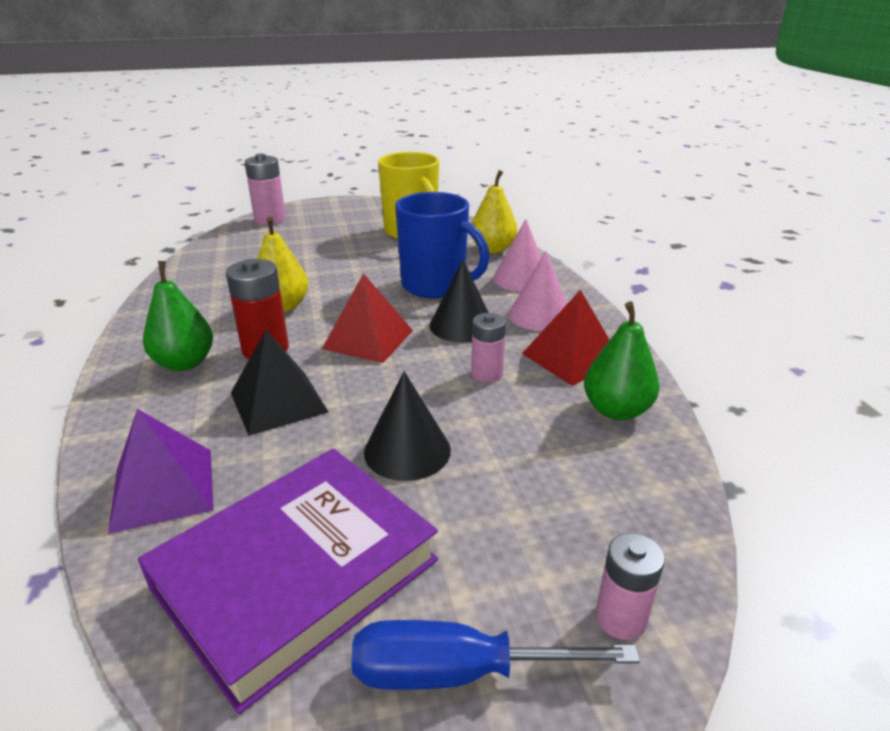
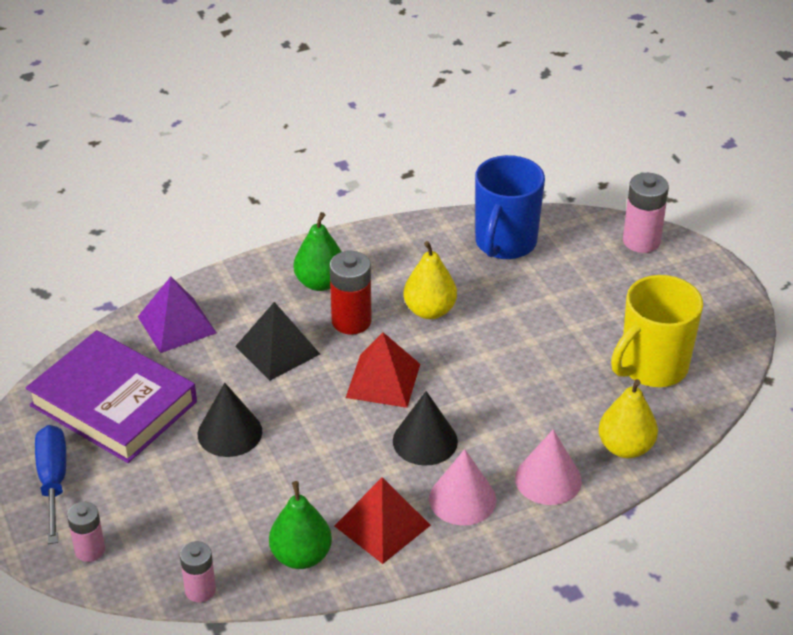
camera: 80 degrees right, 10 degrees up
(435, 286) = (506, 410): blue mug -> blue mug (505, 243)
(487, 373) = (342, 467): pink battery -> pink battery (200, 590)

